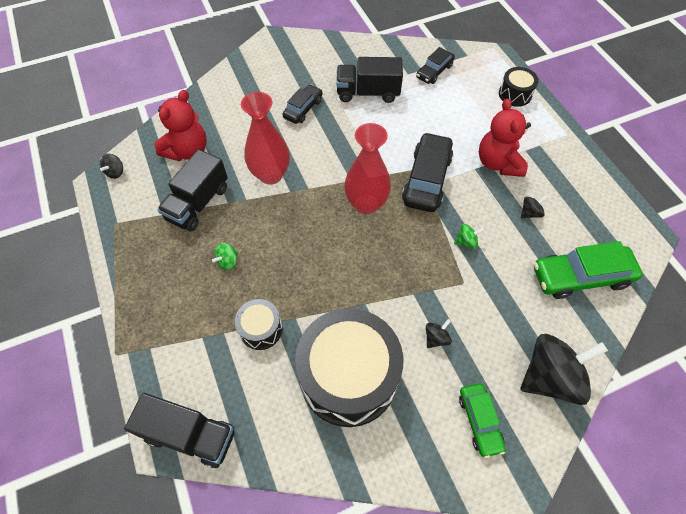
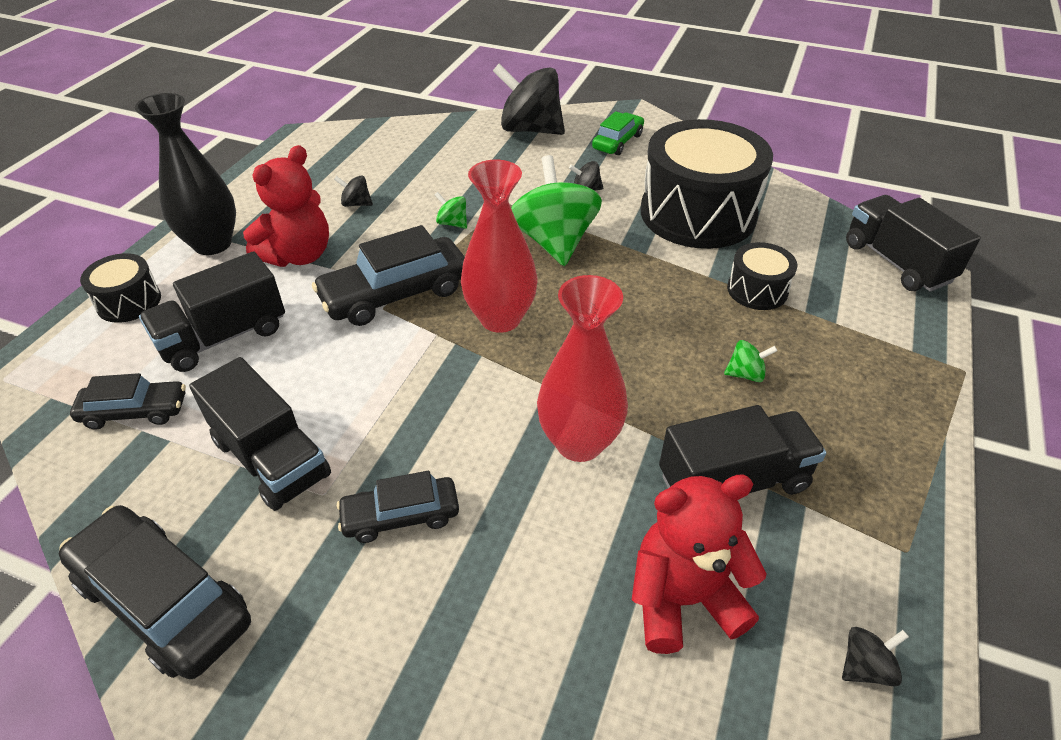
camera: 135 degrees left, 15 degrees down
(338, 49) = (164, 601): none -> black car
(400, 274) = (554, 242): none -> green spinning top
(456, 111) = (223, 337): none -> black truck
(541, 138) = (212, 244): none -> black vase
(580, 277) = (404, 150): green car -> none

